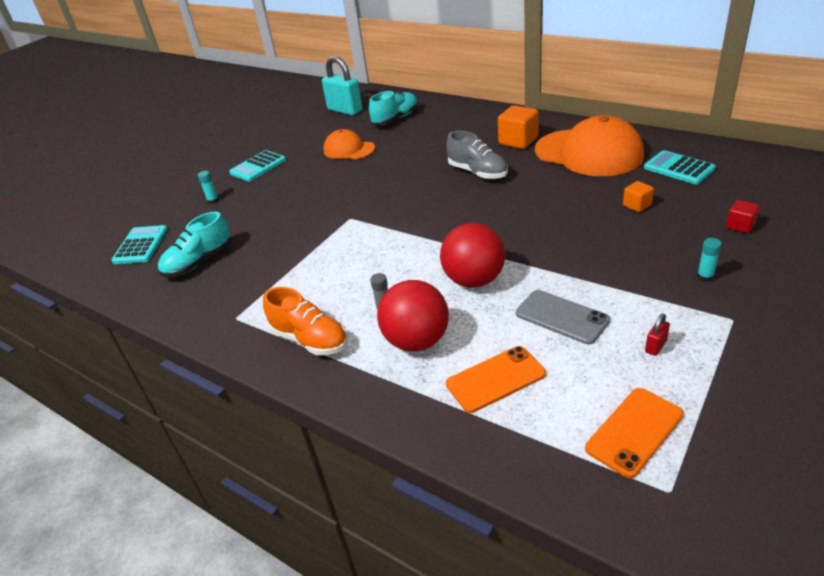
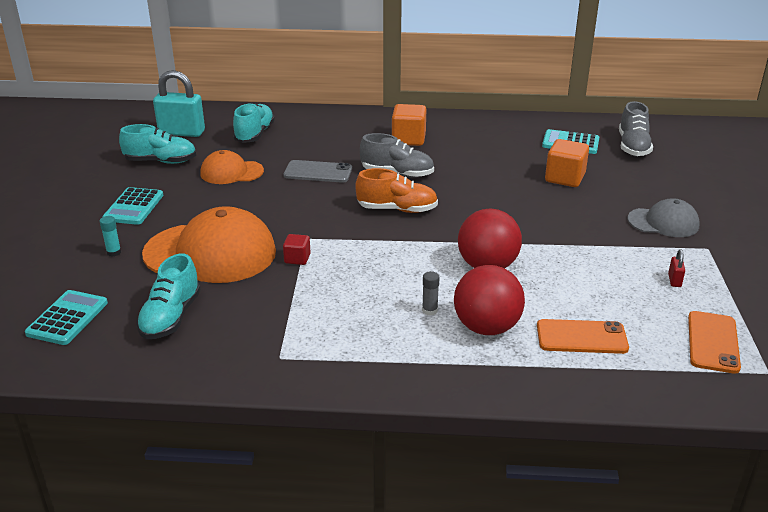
camera: 35 degrees left, 5 degrees down
(141, 245) = (67, 318): turquoise calculator -> turquoise calculator turned 45 degrees clockwise
(309, 132) = (161, 161): none -> turquoise shoe
(310, 339) = (383, 354): orange shoe -> orange shoe (397, 209)
(495, 379) = (581, 337): orange phone -> orange phone turned 60 degrees clockwise
(561, 317) = (587, 277): grey phone -> grey phone (318, 172)
(588, 153) = (484, 141): orange cap -> orange cap (210, 253)
(637, 205) = (565, 178): orange cube -> orange cube, size x1.77
(705, 277) = (663, 222): turquoise glue stick -> grey cap
(740, 226) = (654, 180): red cube -> red cube (297, 258)
(749, 183) = (633, 146): none -> grey shoe

